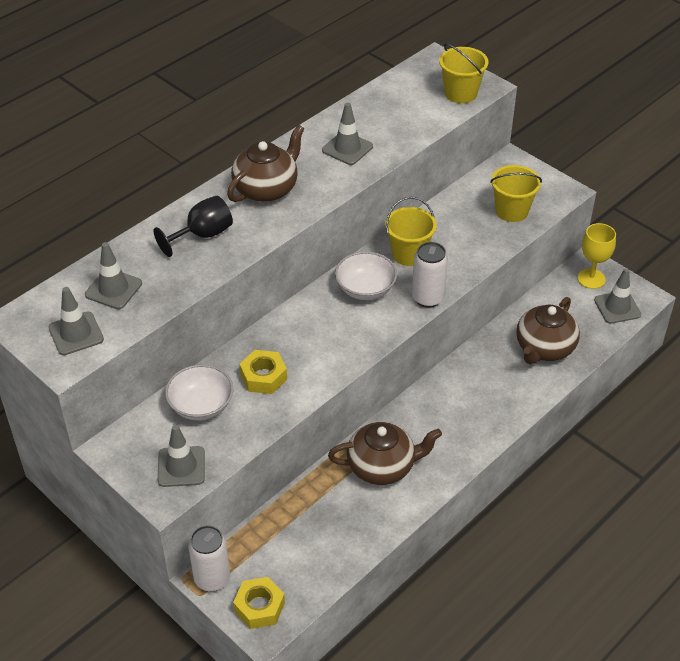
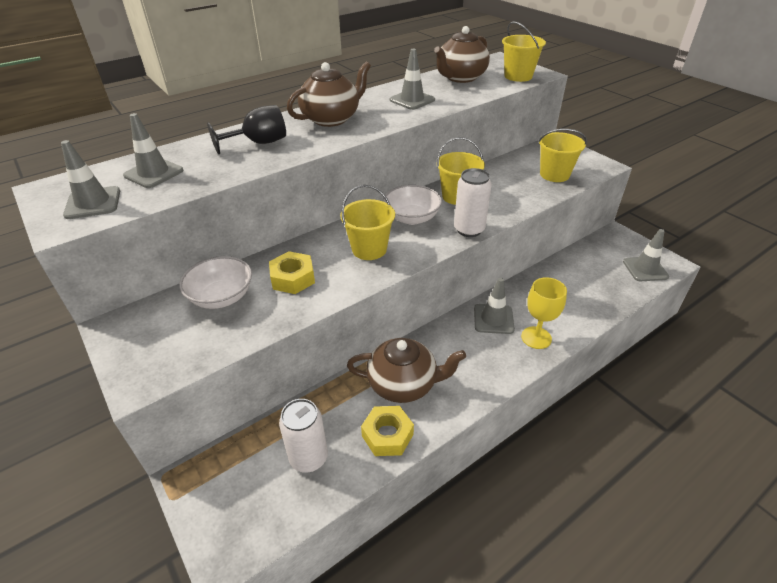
camera: 10 degrees right, 5 degrees down
(181, 467) = (173, 353): grey traffic cone -> grey traffic cone (493, 319)
(212, 578) = (192, 481): white can -> white can (308, 458)
(259, 607) = (229, 525): yellow nut -> yellow nut (387, 435)
(330, 334) = (369, 249): none -> yellow bucket
(544, 348) = (575, 295): brown teapot -> brown teapot (460, 78)
(591, 279) = (619, 245): yellow goblet -> yellow goblet (536, 337)

